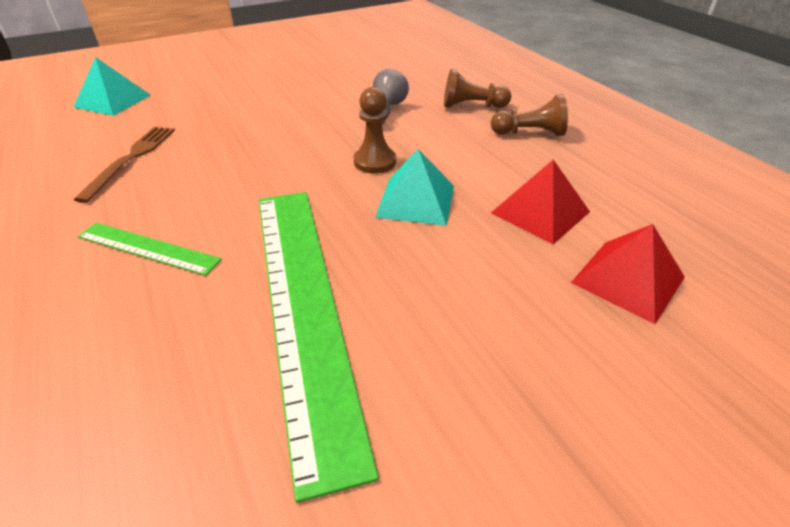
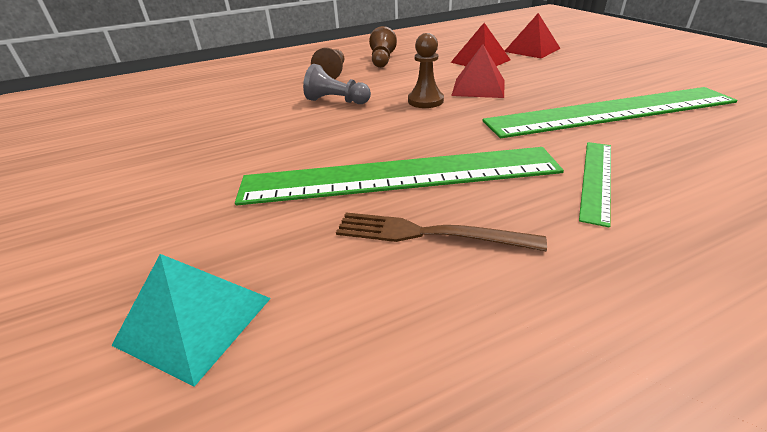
camera: 85 degrees left, 5 degrees down
(215, 148) = (399, 175): none -> green ruler
(416, 201) = (478, 87): turquoise pyramid -> red pyramid

